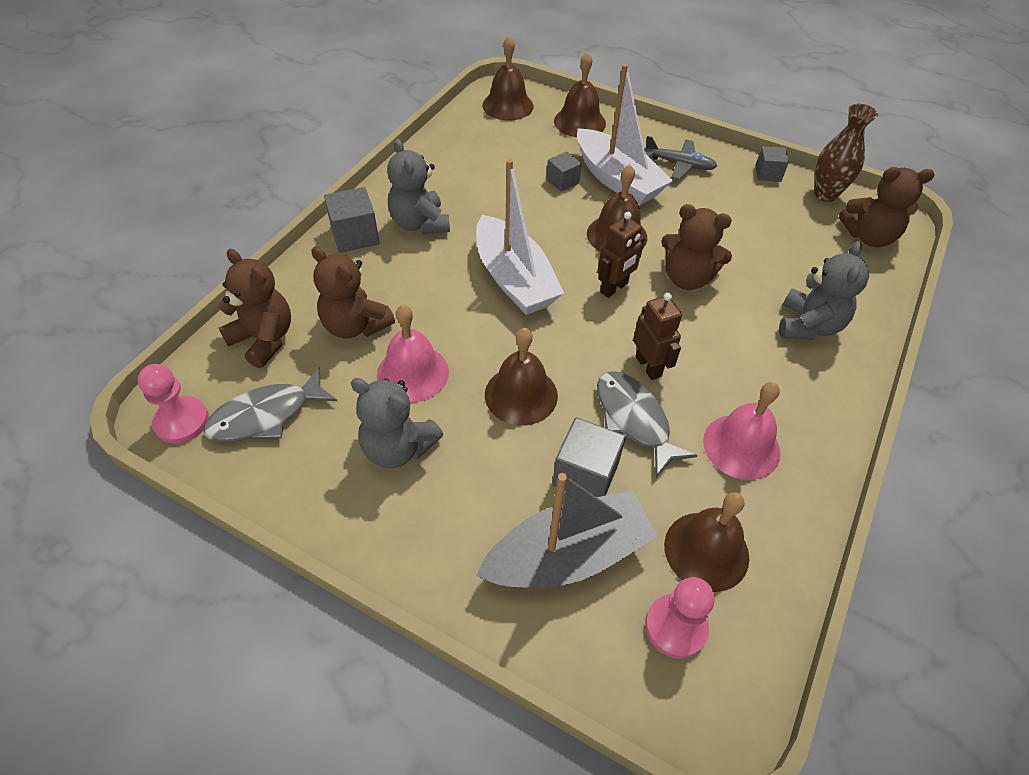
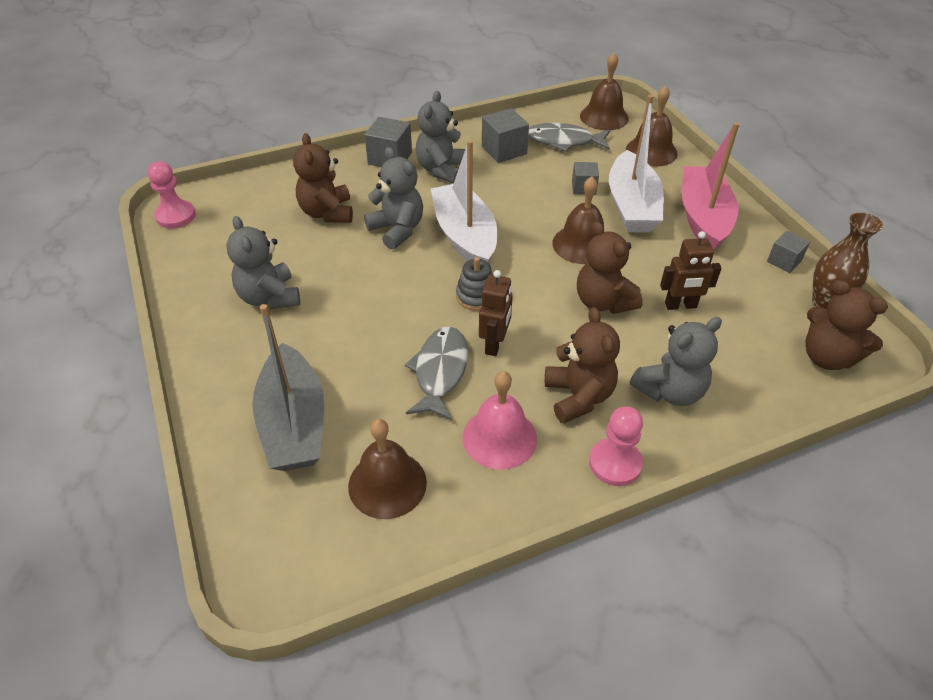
camera: 40 degrees right, 5 degrees down
(264, 339) = (267, 194): brown teddy bear -> brown teddy bear (578, 396)
(266, 415) = (220, 237): grey fish -> grey fish (563, 141)
(412, 373) = (328, 259): pink bell -> none
(445, 306) = (397, 230): none -> grey teddy bear
(514, 279) = (465, 236): white boat -> white boat turned 150 degrees clockwise
(521, 395) = (381, 310): brown bell -> none
(568, 556) = (294, 423): grey boat -> grey boat turned 60 degrees clockwise
(585, 474) = (364, 384): grey cube -> grey cube (504, 150)
(586, 331) = (476, 296): none -> grey stacking toy
(614, 288) = (533, 279): brown robot -> brown robot (680, 305)
(676, 627) = (309, 512): pink pawn -> pink pawn (615, 463)
(679, 164) = (703, 218): grey plane -> pink boat

